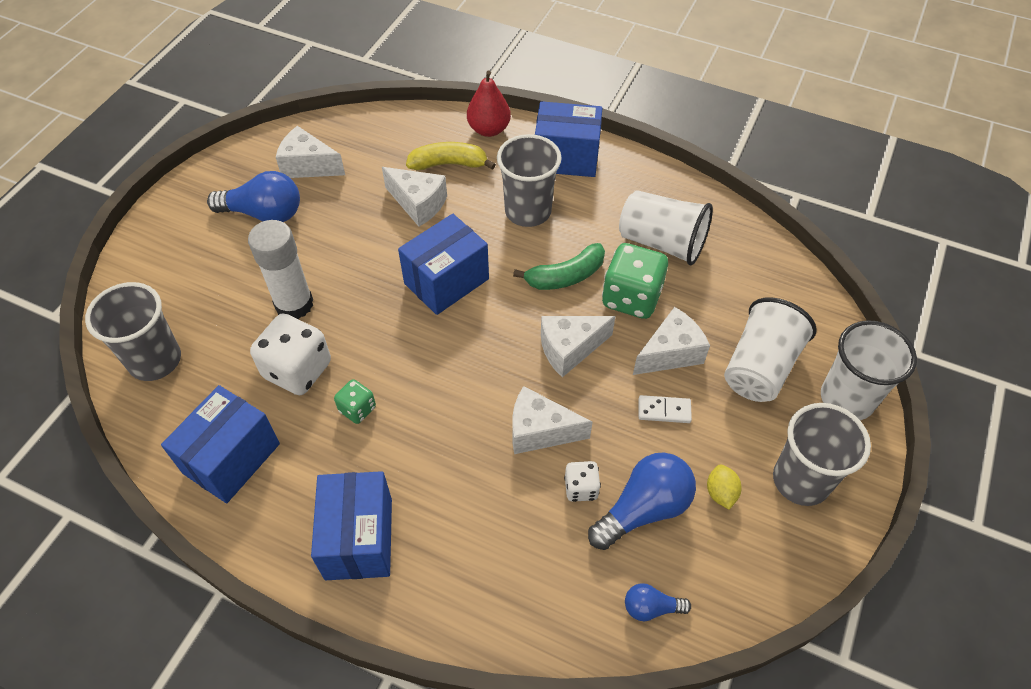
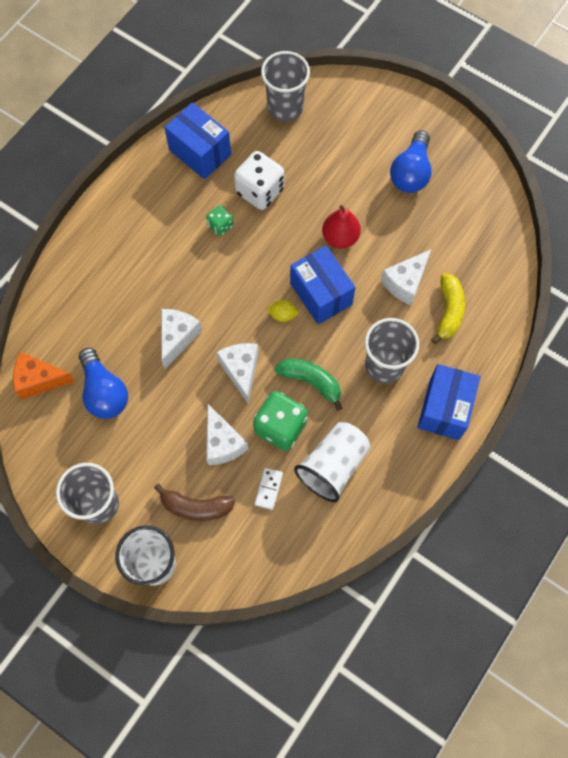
camera: 100 degrees right, 15 degrees up
(294, 304) = (317, 190): white glue stick -> none
(308, 166) = (460, 204): white cheese -> none
(359, 538) = (127, 220): blue box -> none
(489, 129) = (488, 349): red pear -> red pear (340, 237)
(565, 276) = (311, 381): green banana -> green banana turned 135 degrees clockwise
(581, 488) = (129, 355): white dice -> none
(651, 607) = (39, 380): blue light bulb -> orange cheese
(664, 410) = (174, 425): white domino -> white domino (268, 489)
(720, 493) = (103, 445): yellow lemon -> yellow lemon (283, 315)
(760, 367) = (196, 506): white cup -> brown banana

